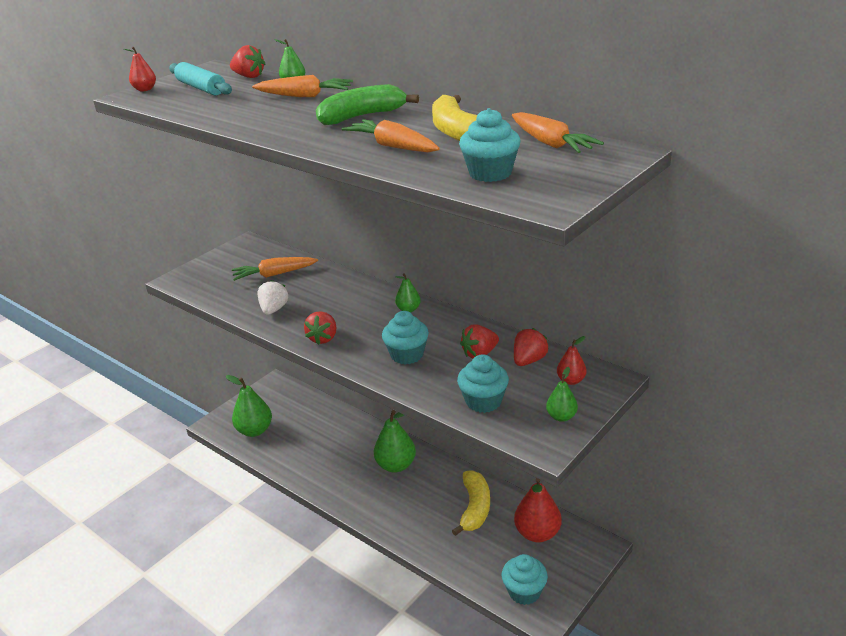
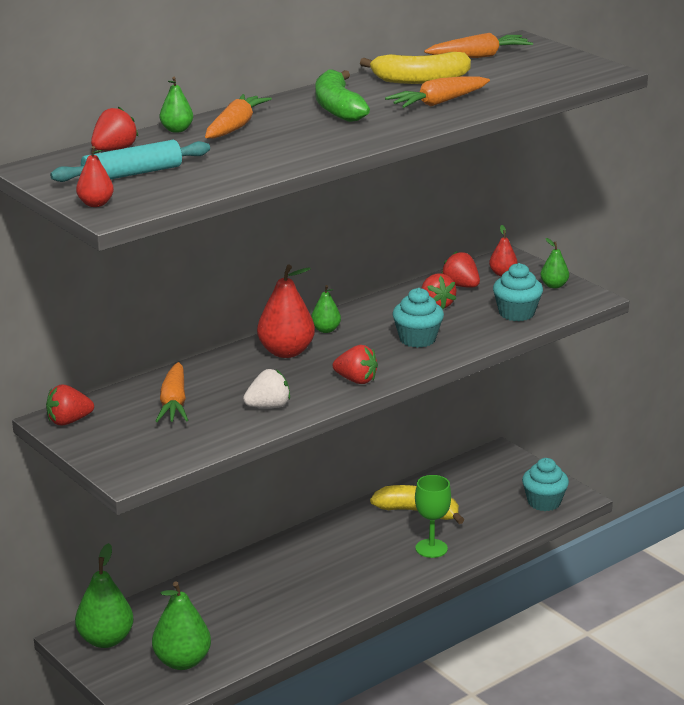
camera: 80 degrees left, 5 degrees down
(245, 247) = (68, 421): none -> red strawberry
(274, 309) = (268, 406): white strawberry -> white strawberry turned 135 degrees clockwise
(396, 465) = (320, 554): green pear -> green pear (105, 640)
(421, 526) = (431, 548): none -> green goblet
(490, 173) = (531, 79): turquoise cupcake -> none
(537, 533) = (470, 482): red pear -> red pear (286, 352)

